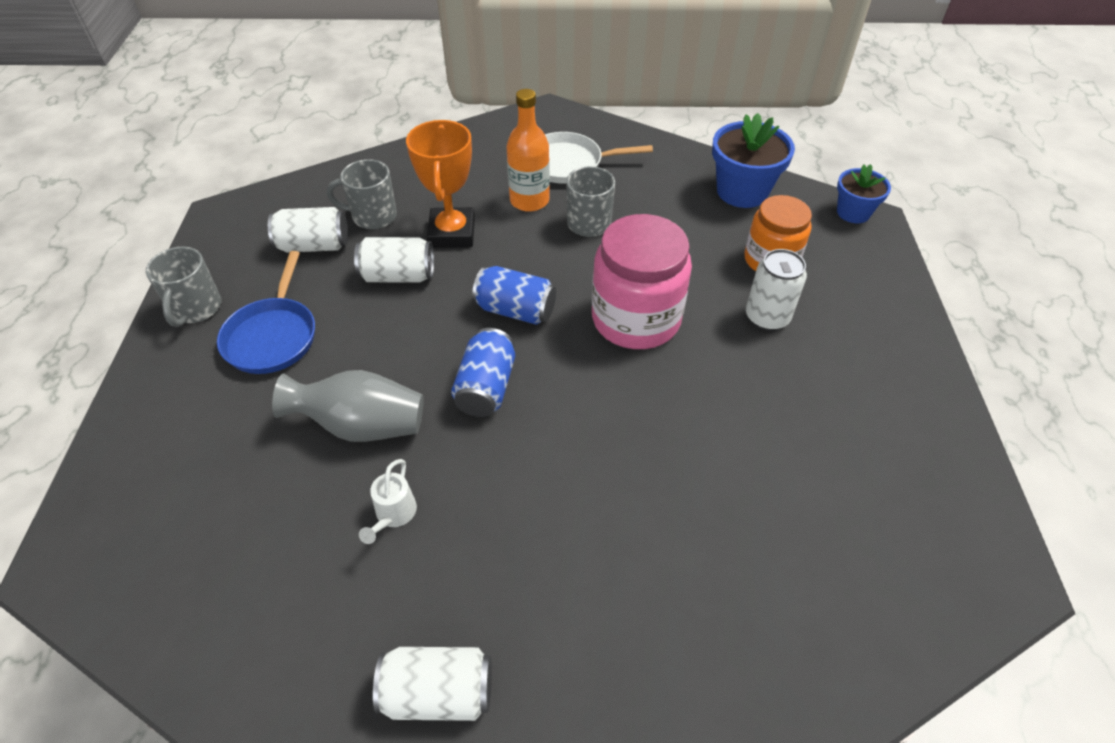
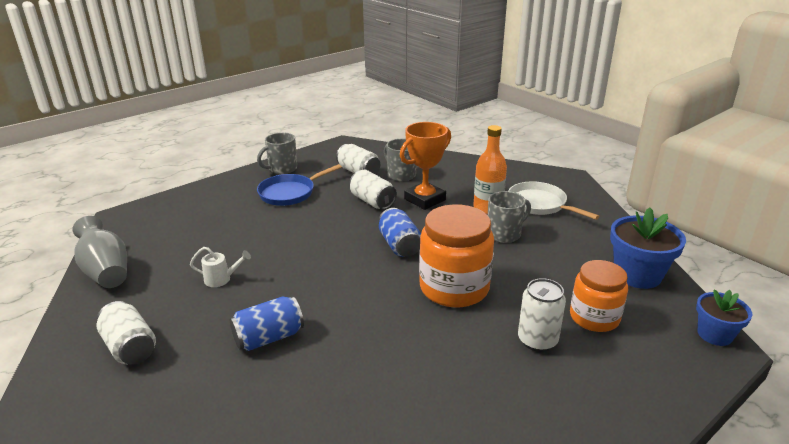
camera: 50 degrees right, 20 degrees down
(362, 425) = (265, 242): grey vase -> grey vase (106, 271)
(393, 515) = (221, 279): white watering can -> white watering can turned 150 degrees counterclockwise
(486, 387) = (333, 264): blue can -> blue can (269, 338)
(636, 319) = (454, 288): pink jar -> orange jar

